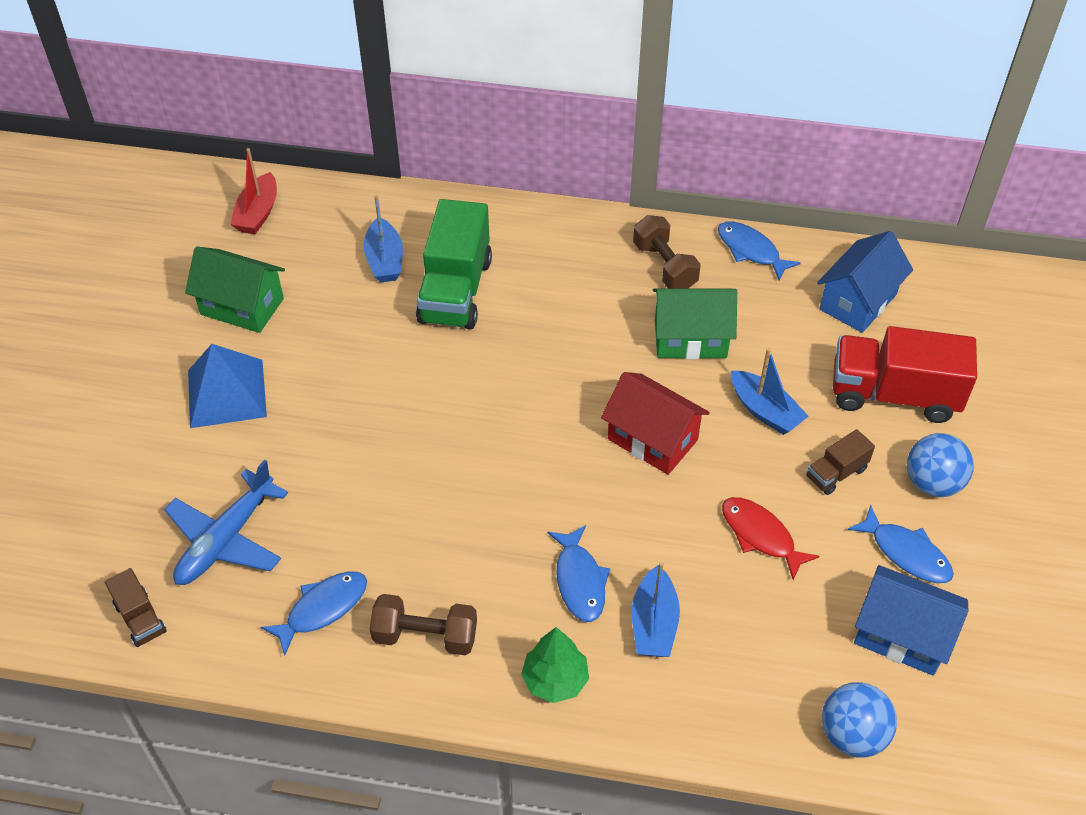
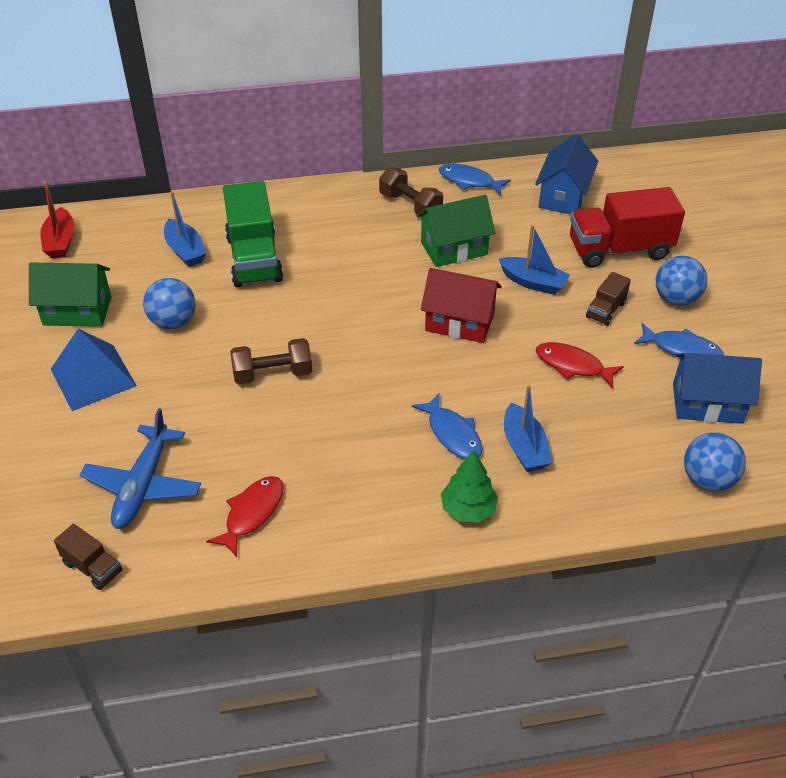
camera: 20 degrees left, 5 degrees down
(322, 609) = (252, 513): blue fish -> red fish
(335, 348) = (173, 322): none -> blue ball
(425, 636) = (348, 508): brown dumbbell -> brown dumbbell (273, 374)

